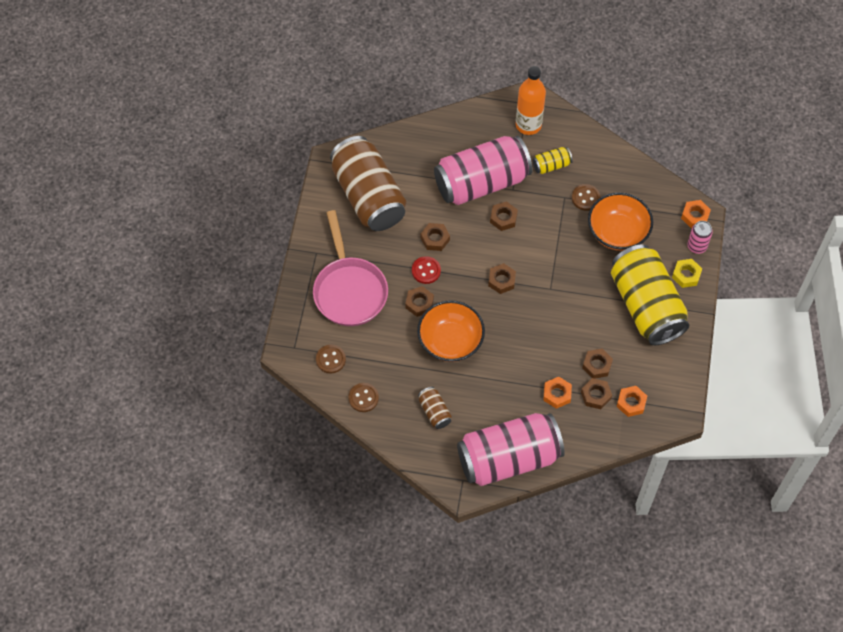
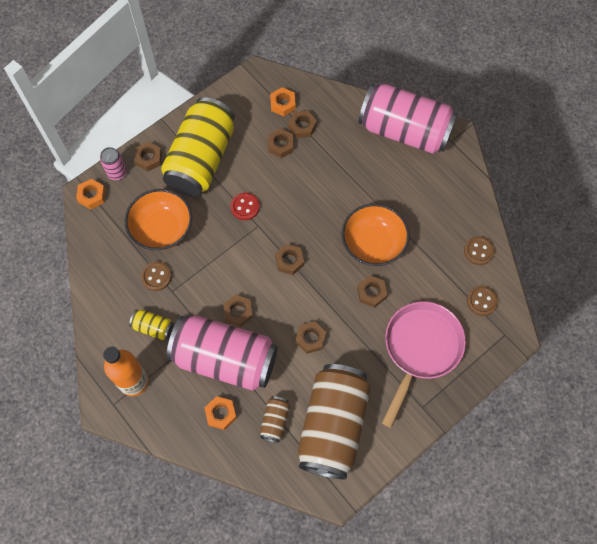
camera: 140 degrees left, 5 degrees up
(426, 271) = (342, 316): red button -> red button (245, 207)
(434, 412) = (431, 201): brown can -> brown can (275, 421)
(557, 394) = (329, 147): orange nut -> orange nut (221, 414)
(686, 275) = (149, 158): yellow nut -> brown nut

